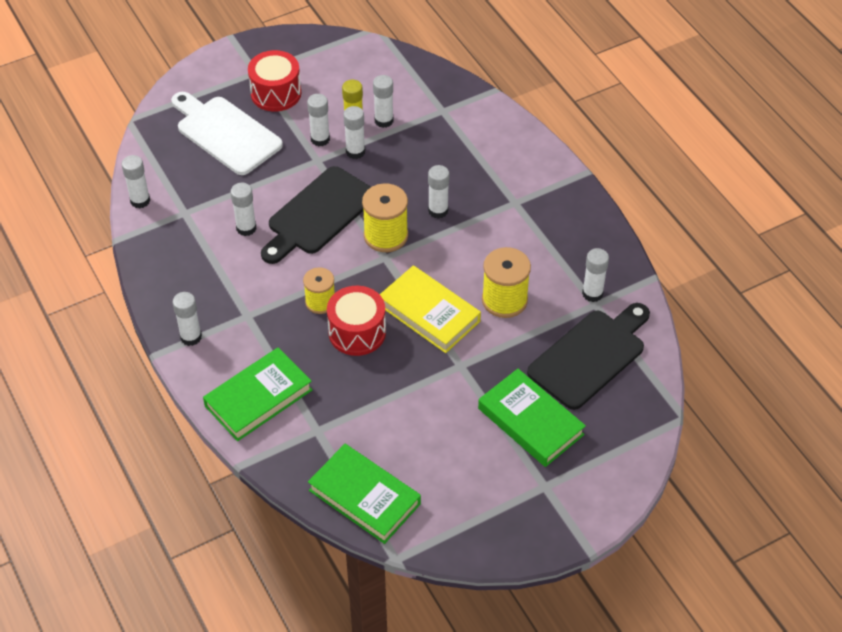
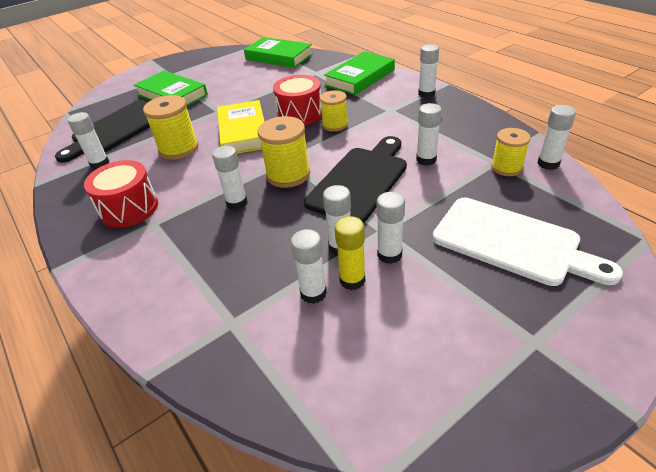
camera: 175 degrees right, 10 degrees down
(179, 203) = (506, 167): none -> yellow spool
(276, 93) = (482, 309): red drum -> red drum (129, 208)
(429, 313) = (243, 132): yellow book -> yellow book turned 45 degrees clockwise

